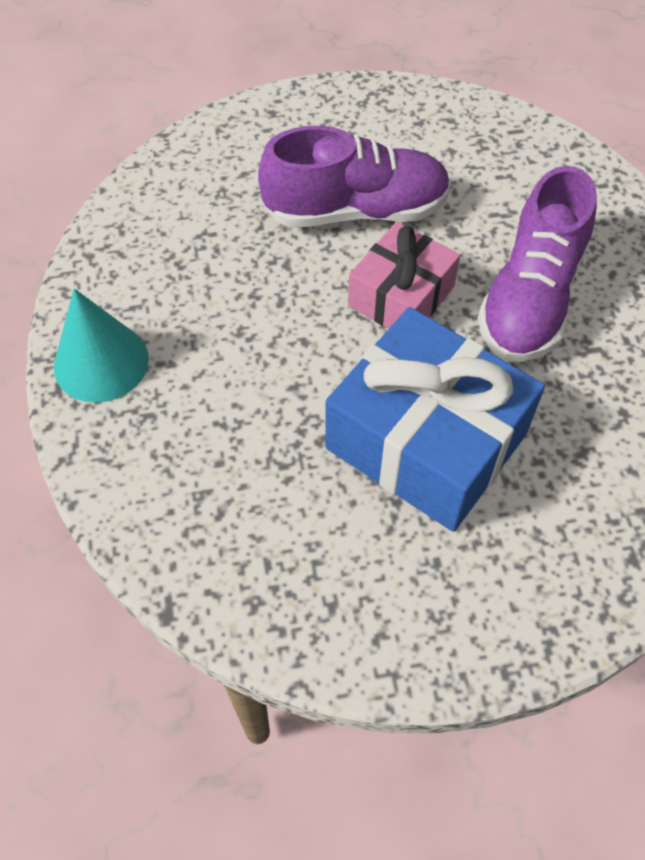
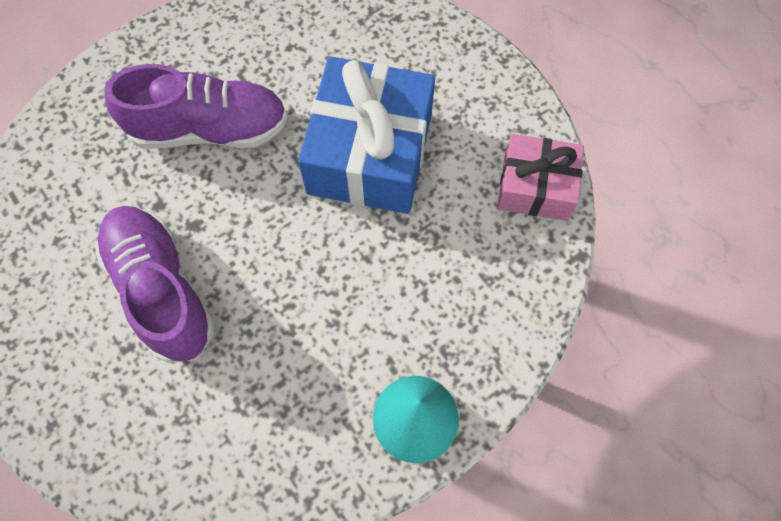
camera: 115 degrees left, 10 degrees up
(401, 296) = (245, 217): pink gift -> pink gift (535, 187)

